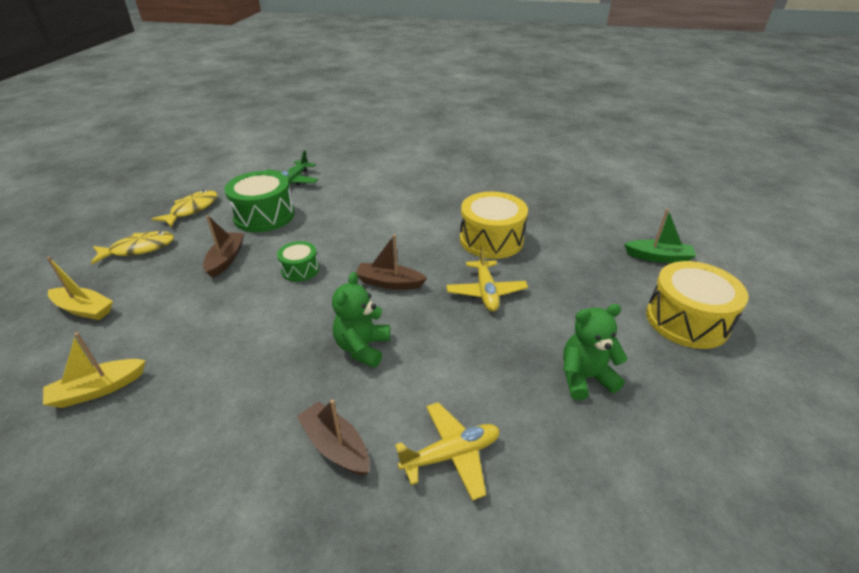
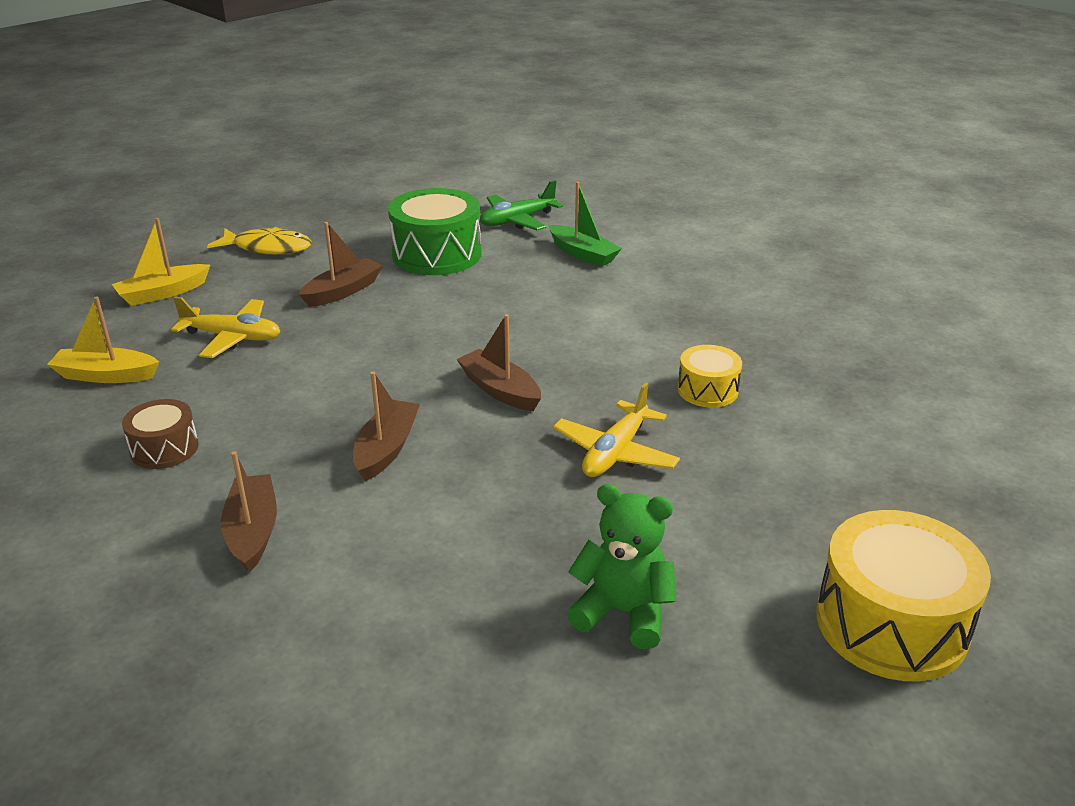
camera: 35 degrees right, 5 degrees down
(84, 309) = (163, 293): yellow boat -> yellow boat turned 90 degrees clockwise
(192, 209) = (364, 220): yellow fish -> none
(207, 421) = (164, 448): none -> brown drum
(300, 269) = (411, 333): green drum -> none
(362, 347) = (386, 449): green teddy bear -> brown boat
(451, 455) = (357, 603): yellow plane -> yellow plane (232, 337)
(491, 240) = (707, 390): yellow drum -> yellow drum, size x0.55
(658, 257) = (970, 521): green boat -> green boat (583, 254)

